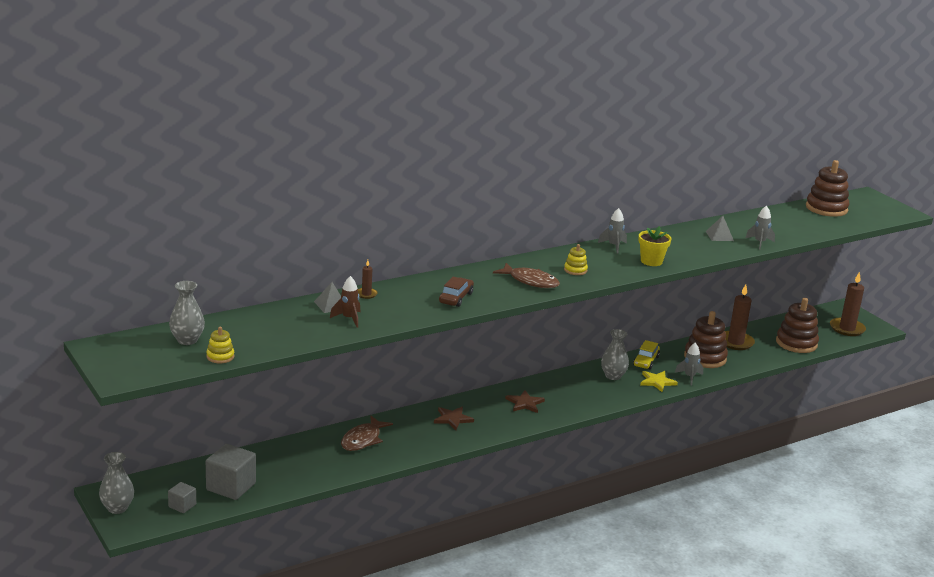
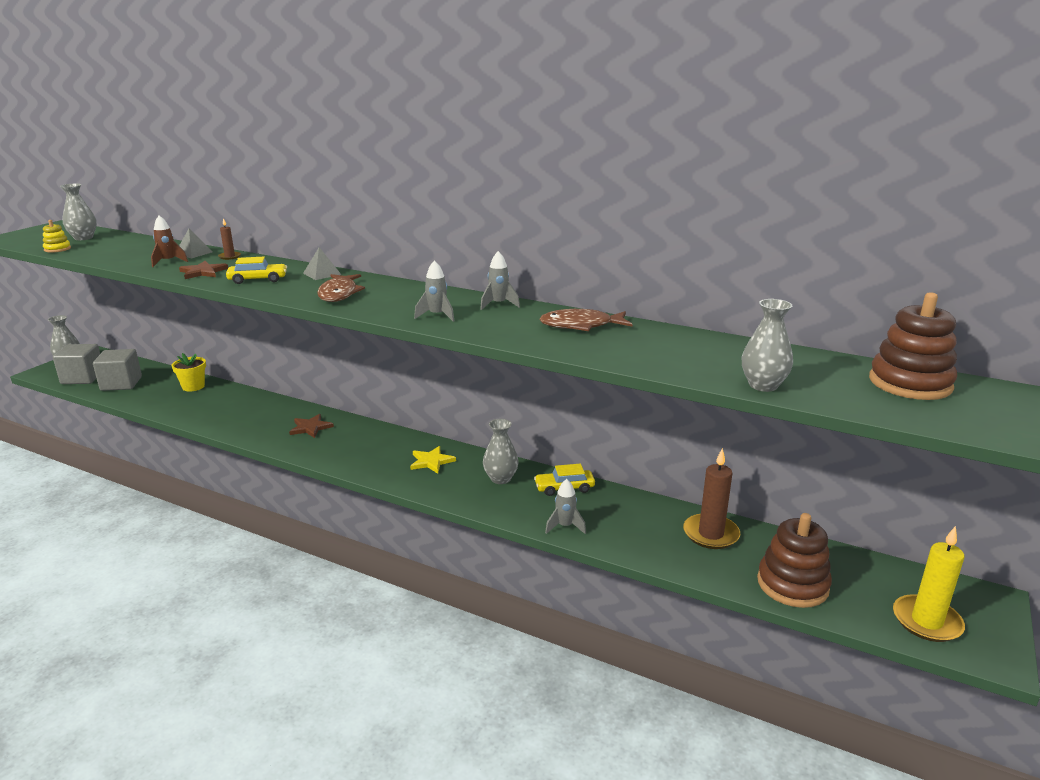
camera: 60 degrees right, 0 degrees up
(182, 506) = (83, 378): grey cube -> grey cube, size x1.86
(363, 440) = (236, 404): brown fish -> brown fish (580, 326)
(456, 298) = (258, 279): brown car -> yellow car
(524, 403) = (379, 450): brown star -> brown star (203, 272)
(575, 270) = (398, 303): yellow stacking toy -> none
(651, 261) = (485, 326): yellow flower pot -> yellow flower pot (193, 386)
(657, 382) = (523, 508): yellow star -> yellow star (431, 461)
(705, 358) = (632, 523): brown stacking toy -> none
(719, 236) = (640, 342): grey pyramid -> grey pyramid (322, 274)
(759, 243) = (667, 366): grey rocket -> grey rocket (437, 316)
(802, 234) = (763, 385): none -> grey vase
(847, 329) = (926, 621): brown candle -> yellow candle

